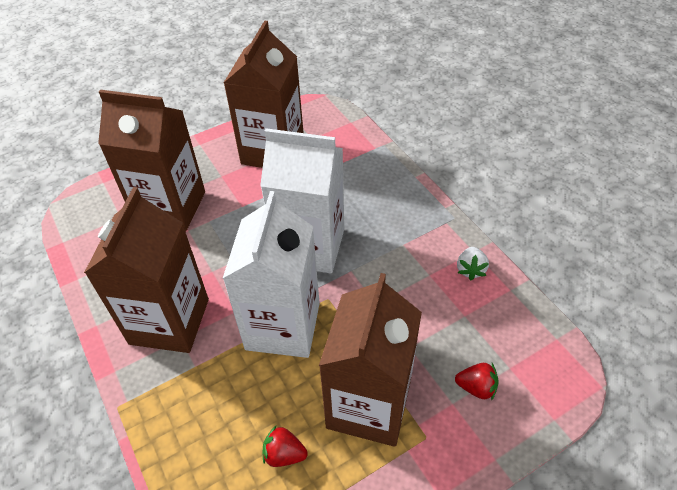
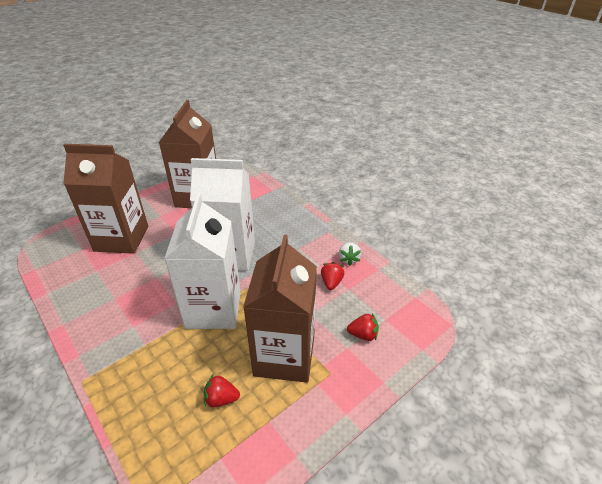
camera: 10 degrees left, 10 degrees down
(169, 321) = (123, 315): brown carton -> none
(442, 303) = (331, 282): none -> red strawberry

